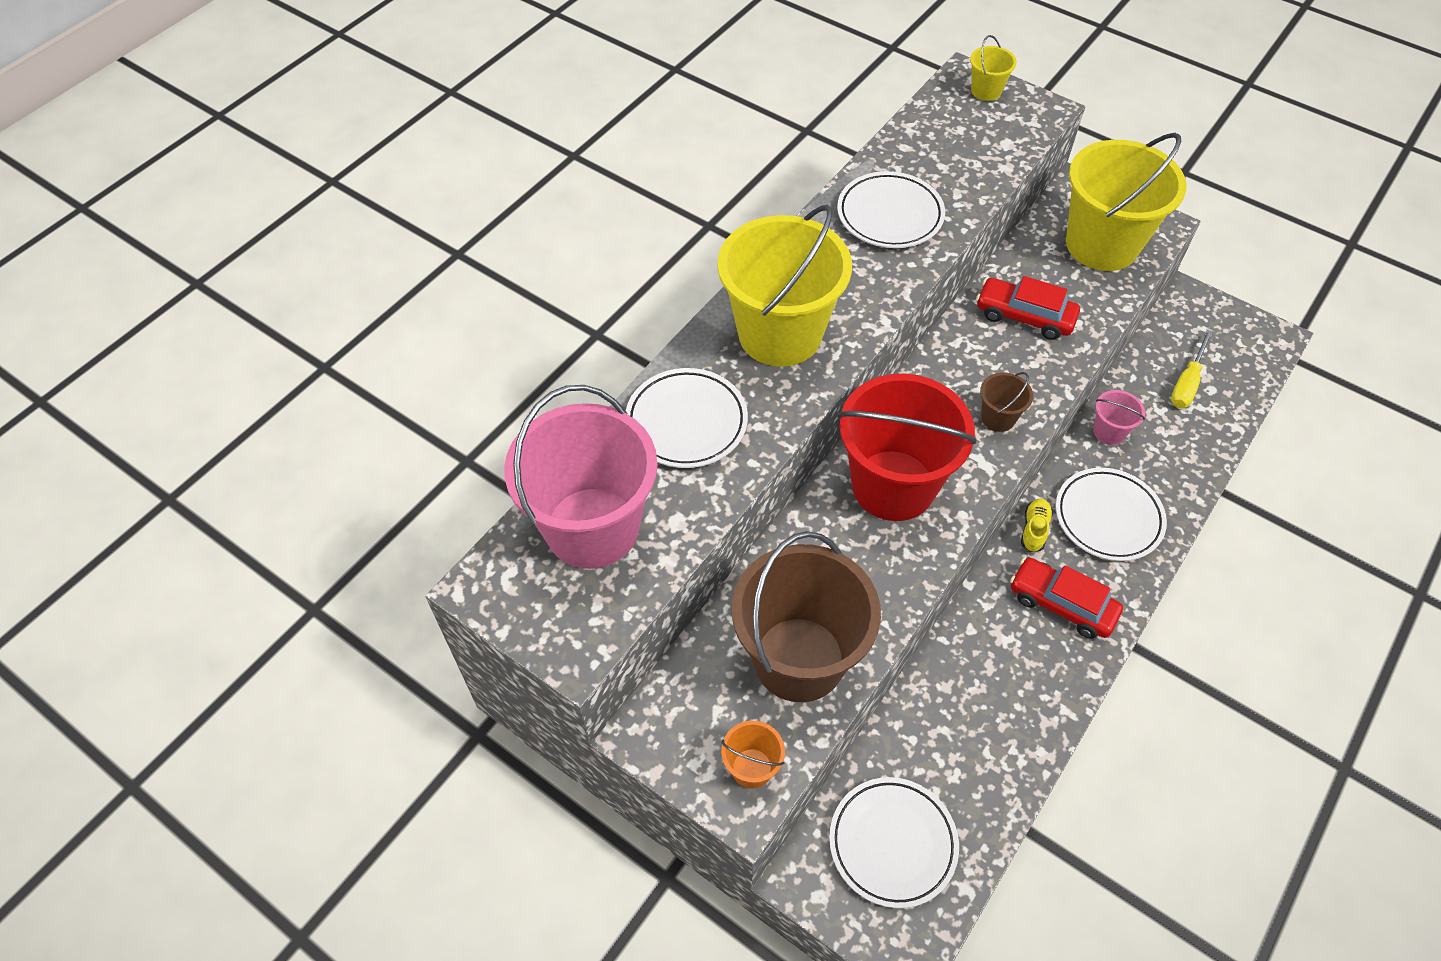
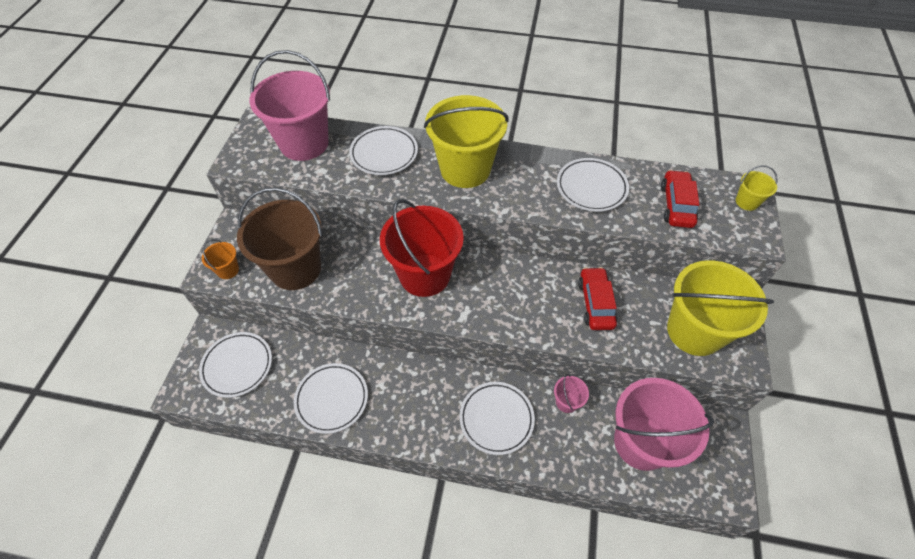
camera: 65 degrees right, 0 degrees up
(998, 418) = (503, 312): brown bucket -> none
(1007, 714) = (332, 399): none -> white plate
(1034, 530) = (465, 378): yellow shoe -> none
(1061, 604) = (418, 408): red car -> red car (676, 205)
(1187, 383) = (641, 442): yellow screwdriver -> pink bucket

